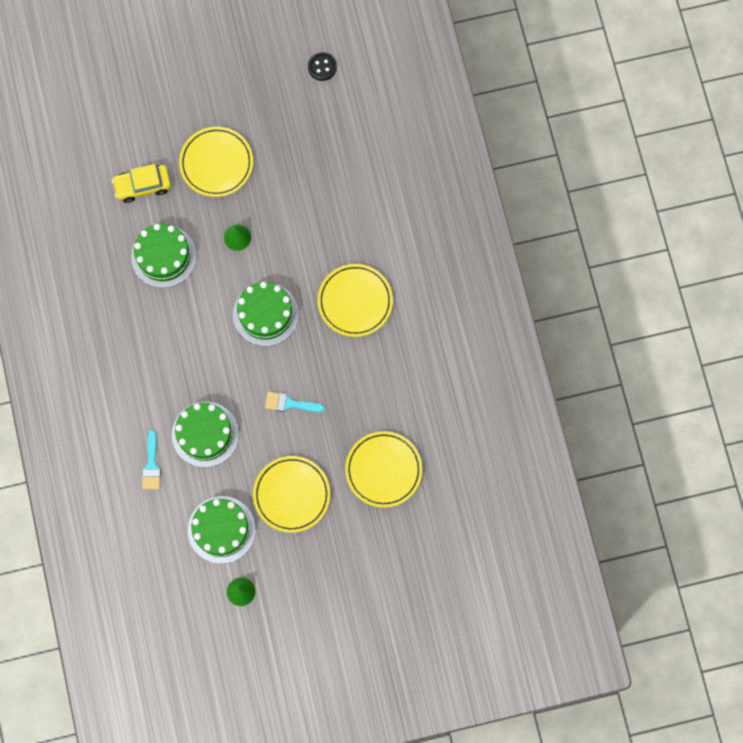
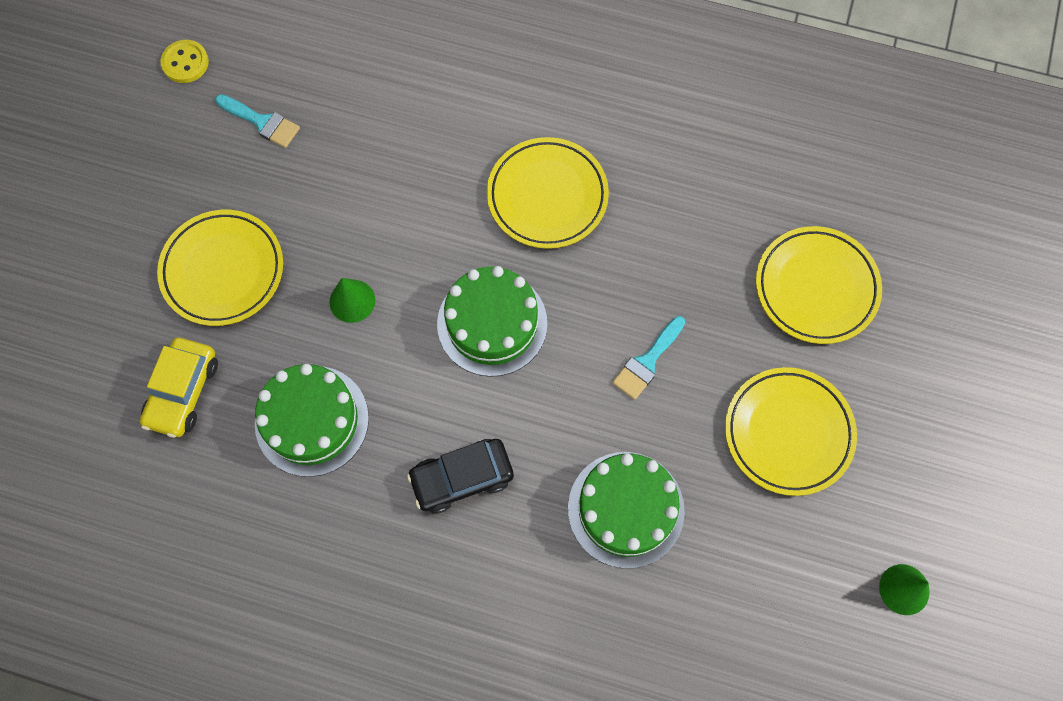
camera: 60 degrees left, 5 degrees down
(151, 465) = (630, 618): turquoise brush -> turquoise brush (262, 122)
(175, 346) = (462, 478): none -> black car
(221, 529) = (790, 566): green cake -> none
(322, 67) = (185, 63): black button -> yellow button

